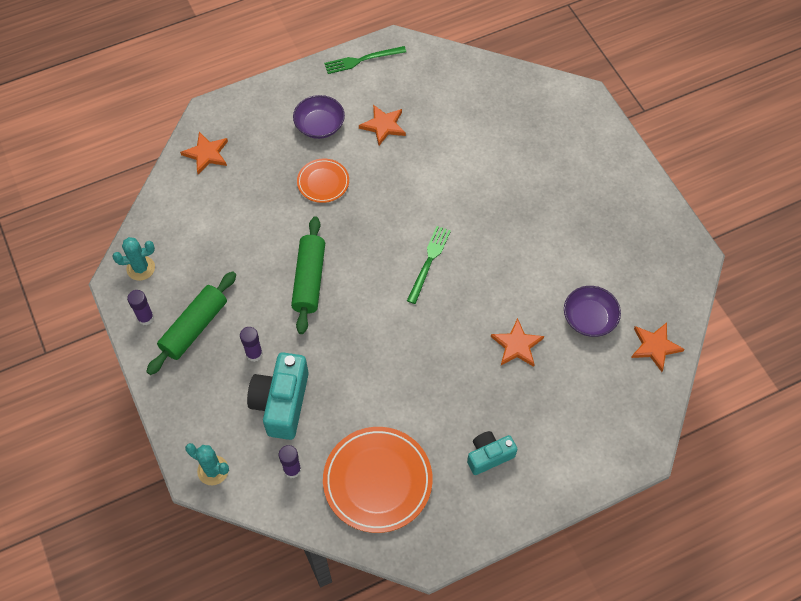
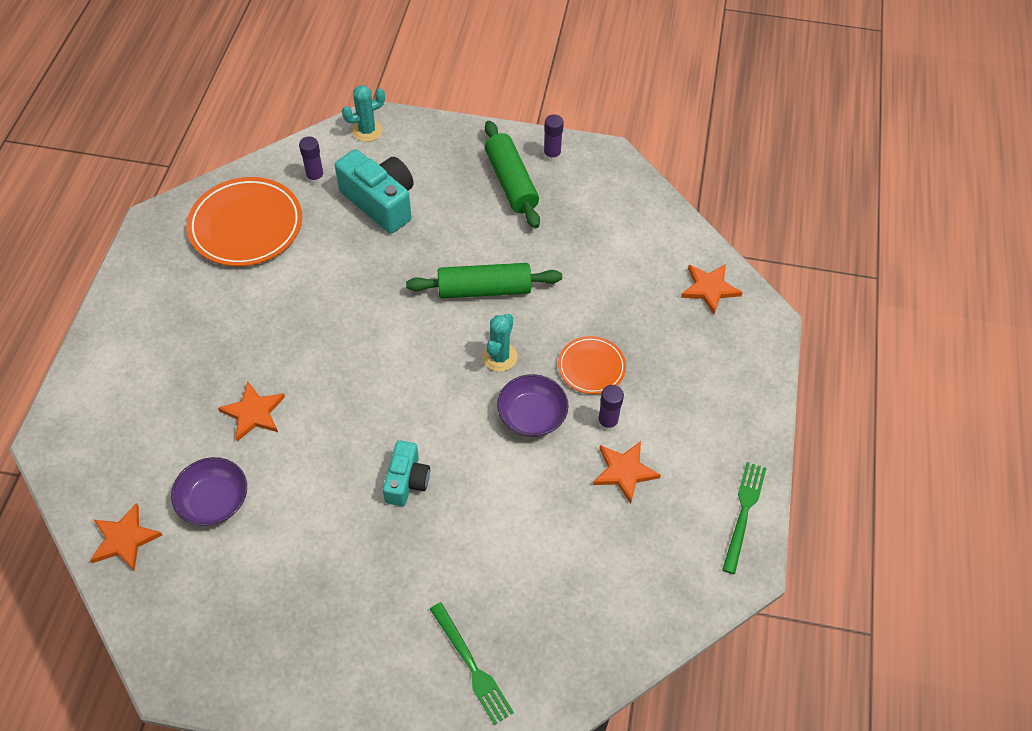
camera: 125 degrees right, 5 degrees down
(141, 268) = (609, 176): turquoise cactus -> turquoise cactus (499, 357)
(254, 354) = (445, 208): purple glue stick -> purple glue stick (607, 422)
(309, 280) = (484, 289): green rolling pin -> green rolling pin turned 45 degrees counterclockwise
(319, 125) = (672, 409): purple bowl -> purple bowl (532, 415)
(429, 262) = (413, 400): green fork -> green fork (471, 666)
(489, 456) = (180, 316): turquoise camera -> turquoise camera (407, 481)

